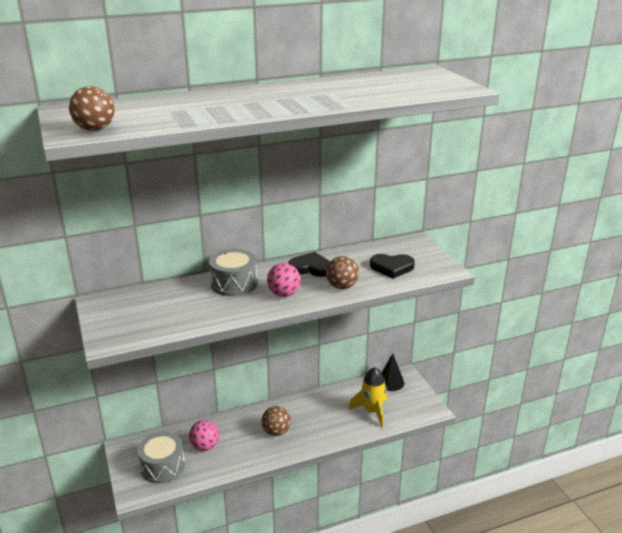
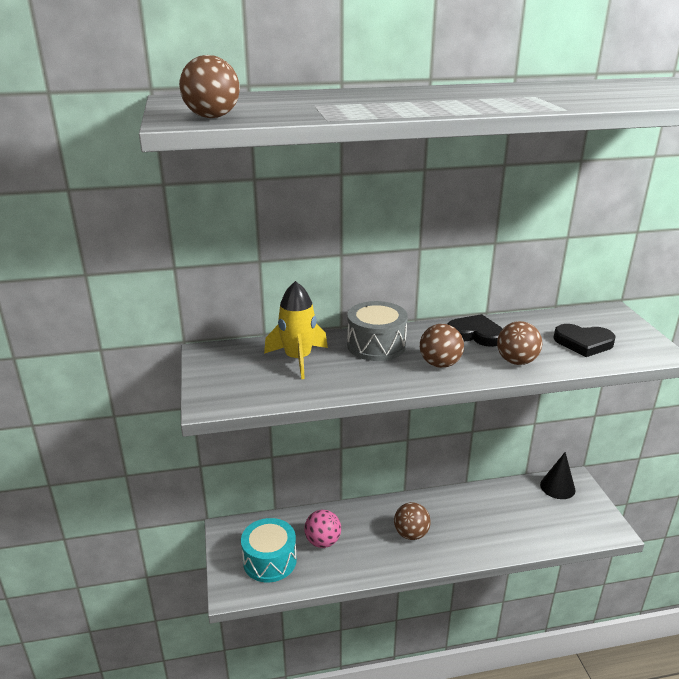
camera: 10 degrees right, 0 degrees up
(162, 466) = (269, 560): grey drum -> turquoise drum
(284, 294) = (440, 364): pink ball -> brown ball
(372, 411) = (533, 523): yellow rocket -> yellow rocket (298, 359)

